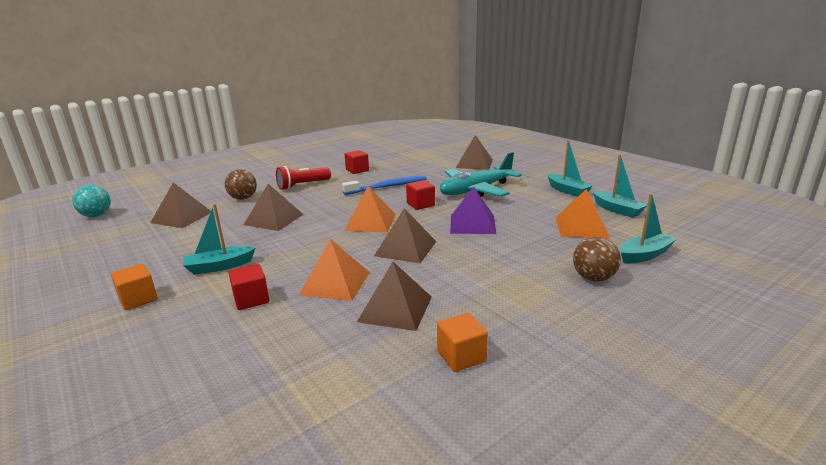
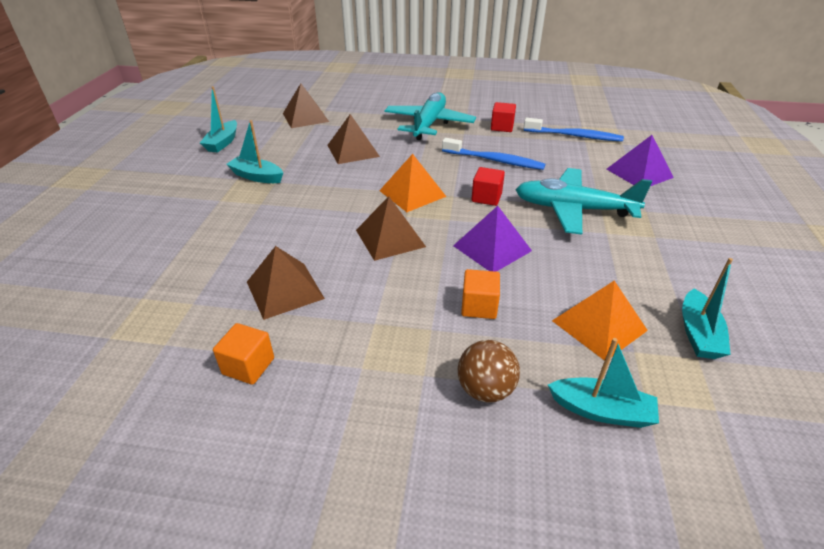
camera: 45 degrees right, 15 degrees up
(96, 215) = (267, 91): turquoise ball -> none
(138, 299) = (186, 177): orange cube -> orange cube (479, 306)
(243, 198) = (367, 117): brown ball -> none
(251, 299) = (229, 217): red cube -> none
(303, 185) = (429, 124): red flashlight -> turquoise plane
(335, 283) = (291, 238): orange pyramid -> none
(409, 160) = (574, 136): none -> blue toothbrush
(474, 163) = (639, 173): brown pyramid -> purple pyramid
(567, 190) = (685, 269): turquoise boat -> turquoise boat (223, 143)

